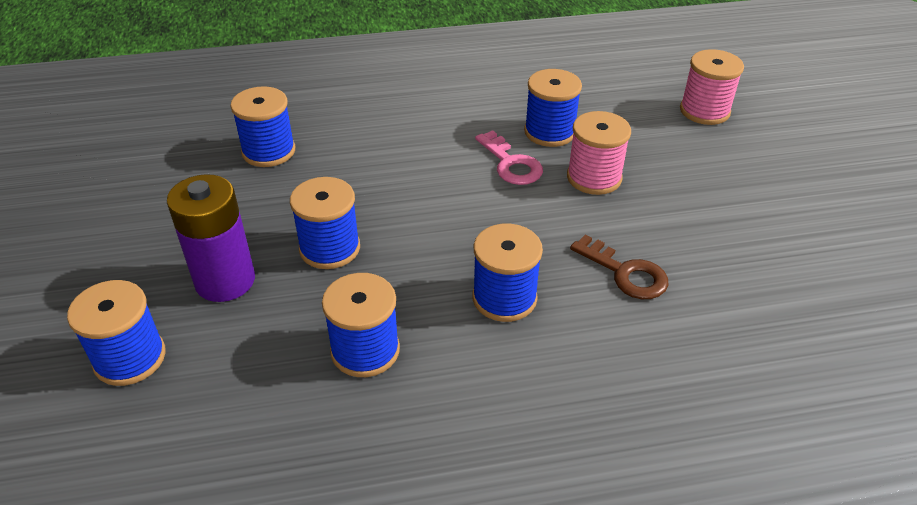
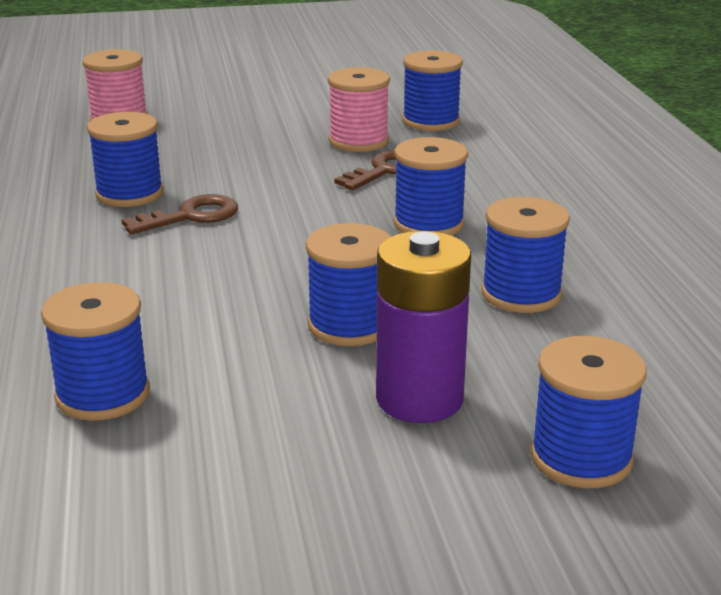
camera: 90 degrees left, 15 degrees down
(511, 163) = (190, 216): pink key -> brown key
(594, 177) = (229, 176): pink spool -> pink spool (358, 141)
(779, 312) = (431, 121): none -> blue spool

